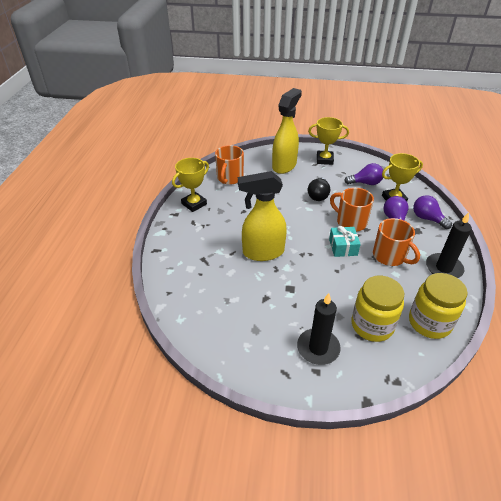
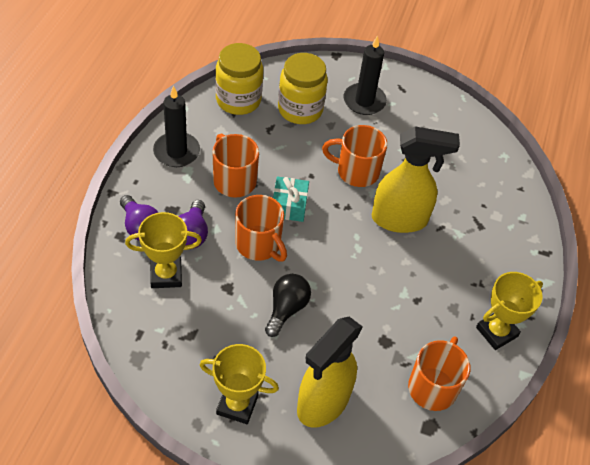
camera: 175 degrees left, 10 degrees up
(304, 280) = (356, 171): none -> orange mug
(365, 183) = (192, 322): purple light bulb -> none

